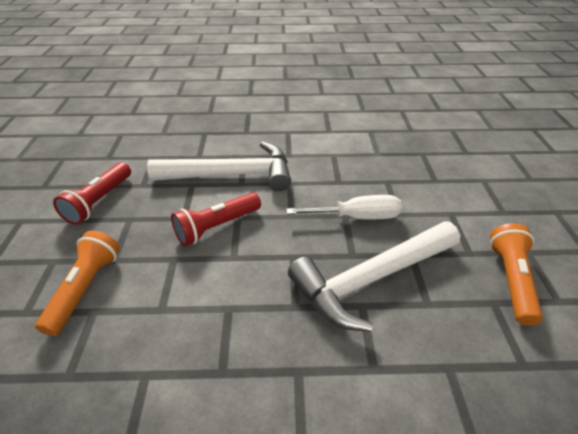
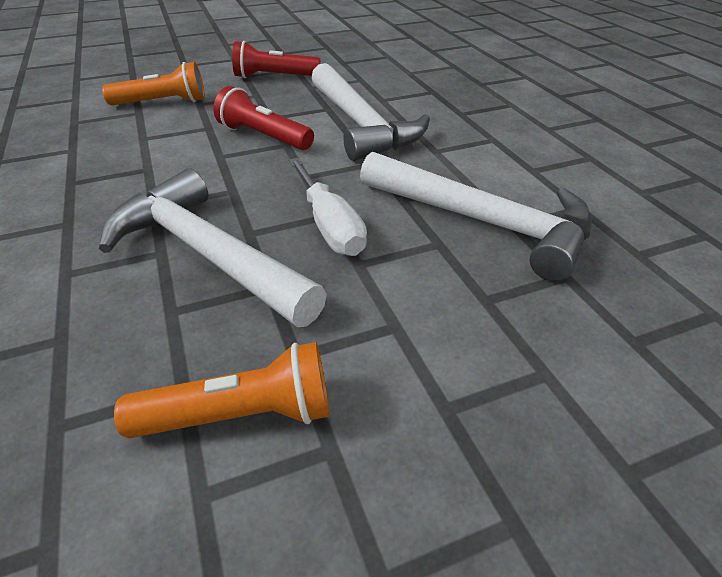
camera: 70 degrees right, 0 degrees up
(373, 161) = (483, 222): none -> white hammer

